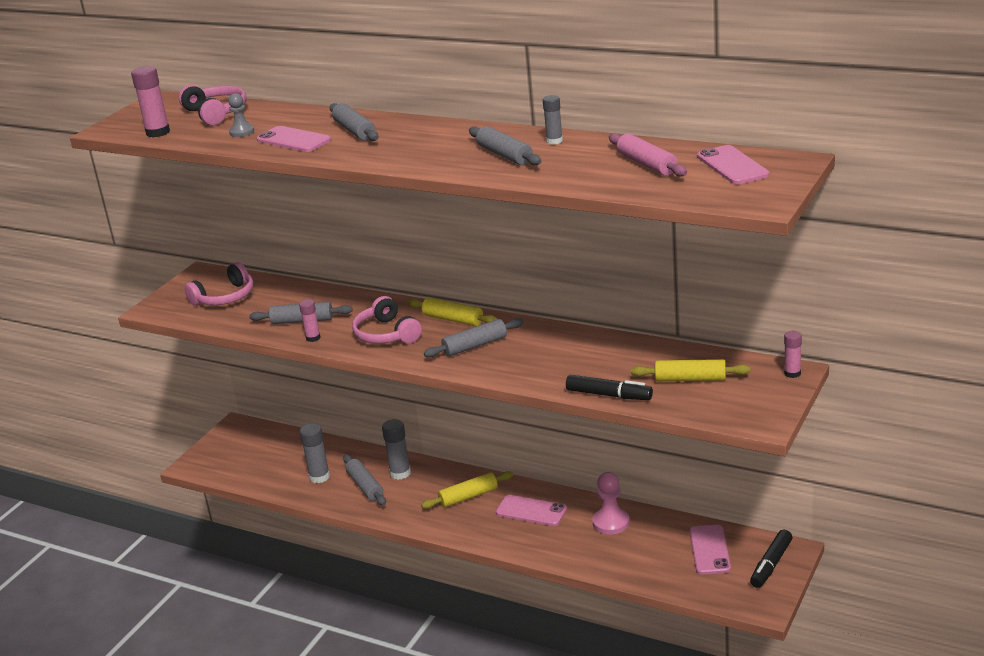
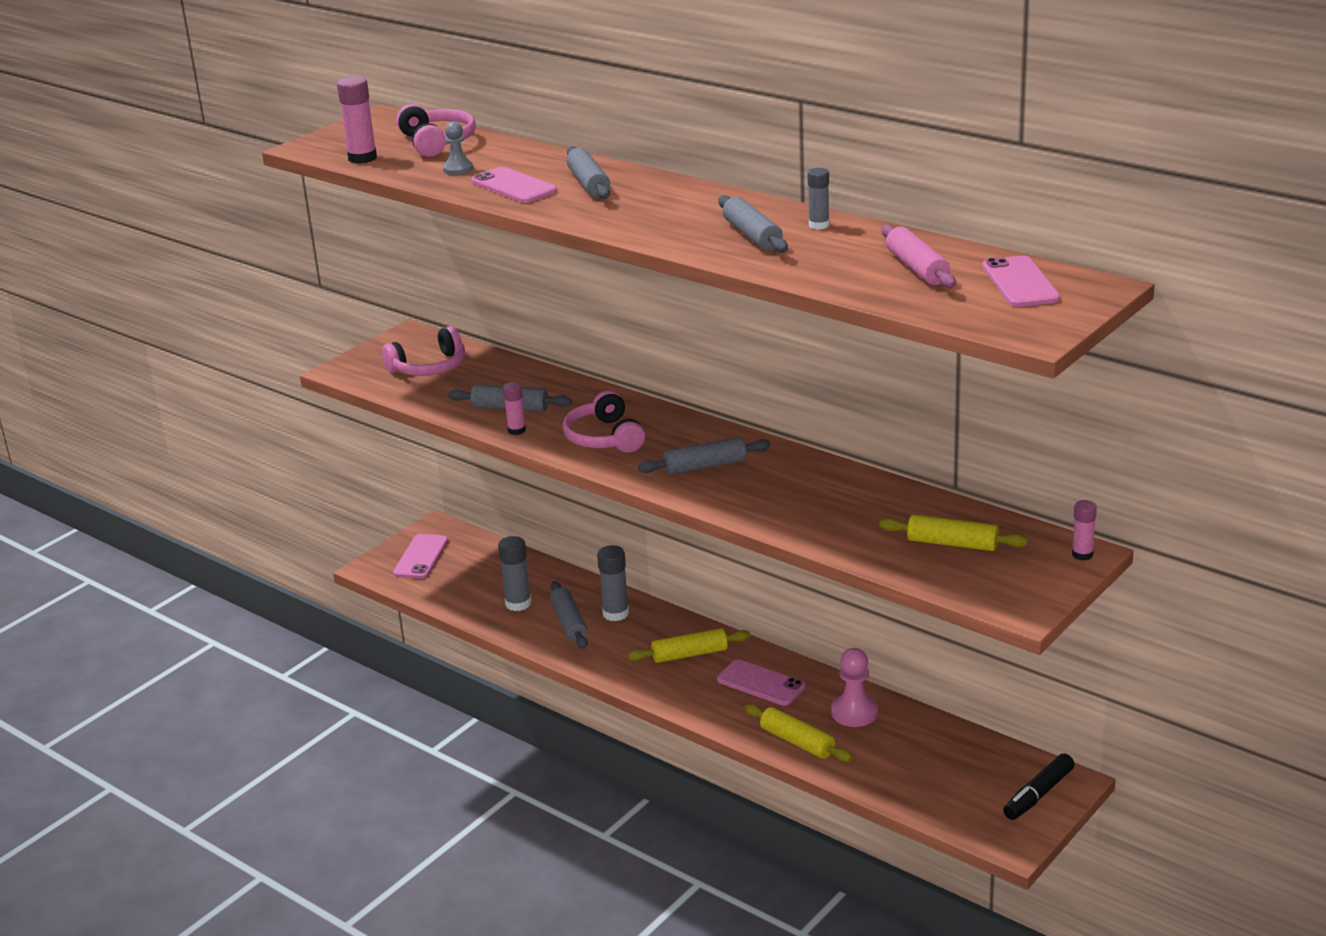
camera: 10 degrees right, 0 degrees up
(453, 319) = (689, 431): yellow rolling pin -> yellow rolling pin (797, 742)
(609, 395) = (845, 549): black marker -> none
(709, 550) = (967, 765): pink phone -> pink phone (421, 557)

